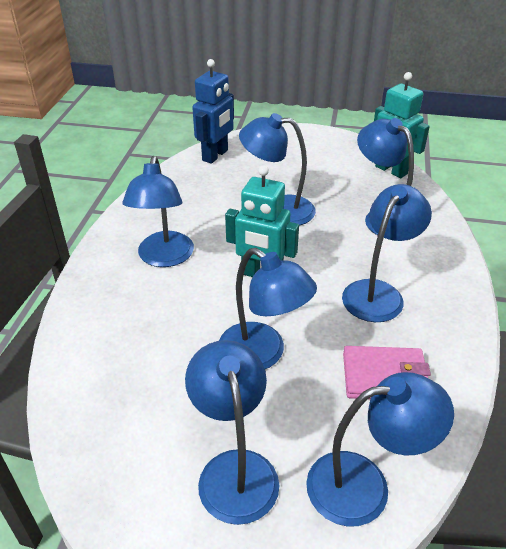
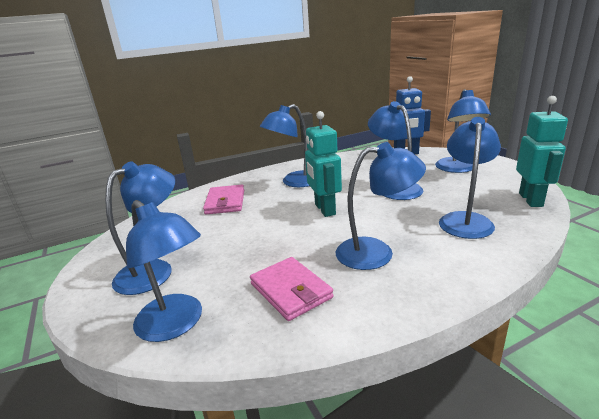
camera: 55 degrees right, 15 degrees down
(134, 336) = (225, 202): none -> pink wallet
(262, 354) = (255, 239): blue lamp -> blue lamp (457, 169)

